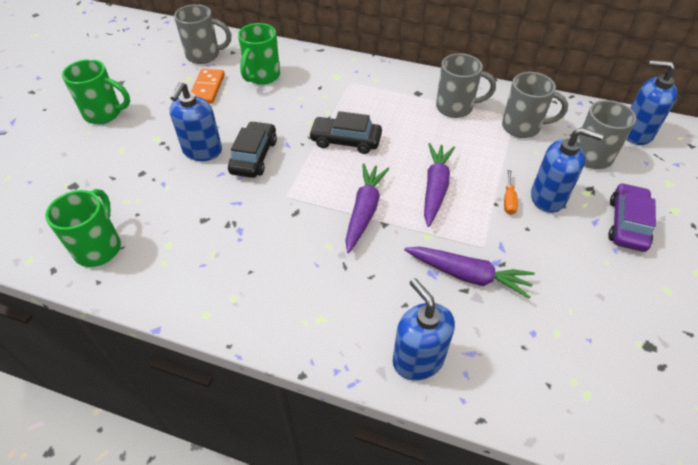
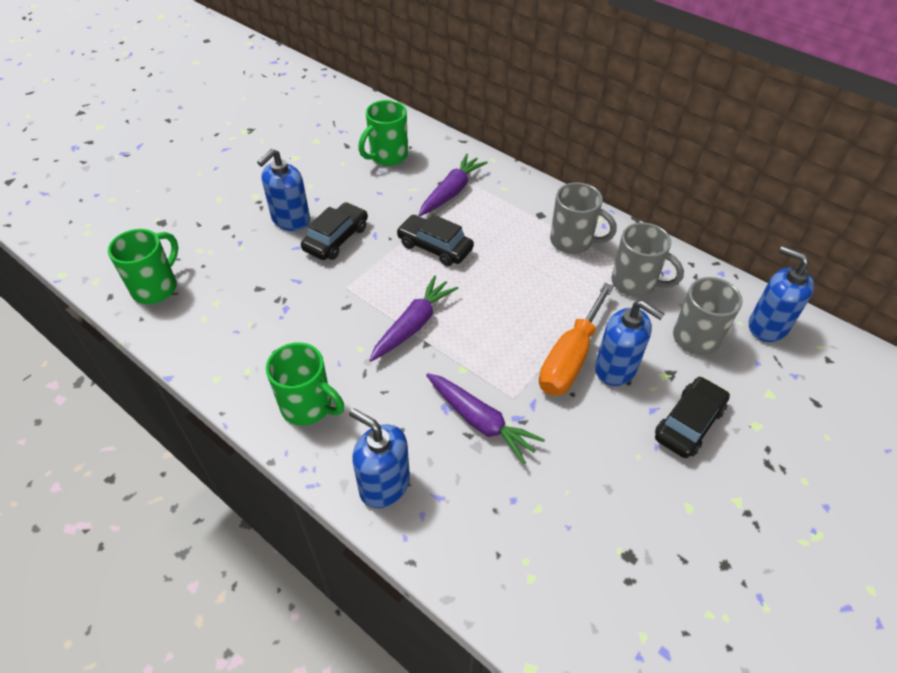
camera: 20 degrees right, 0 degrees up
(104, 114) = (221, 158): green mug -> green mug (308, 406)
(204, 55) = (342, 120): grey mug -> none
(207, 88) = (328, 156): orange domino -> none
(418, 359) = (384, 484): blue soap dispenser -> blue soap dispenser turned 45 degrees counterclockwise
(435, 188) = (499, 322): purple carrot -> purple carrot (451, 192)
(509, 200) = (570, 358): orange screwdriver -> orange screwdriver, size x2.34
(627, 224) = (689, 423): purple car -> black car

